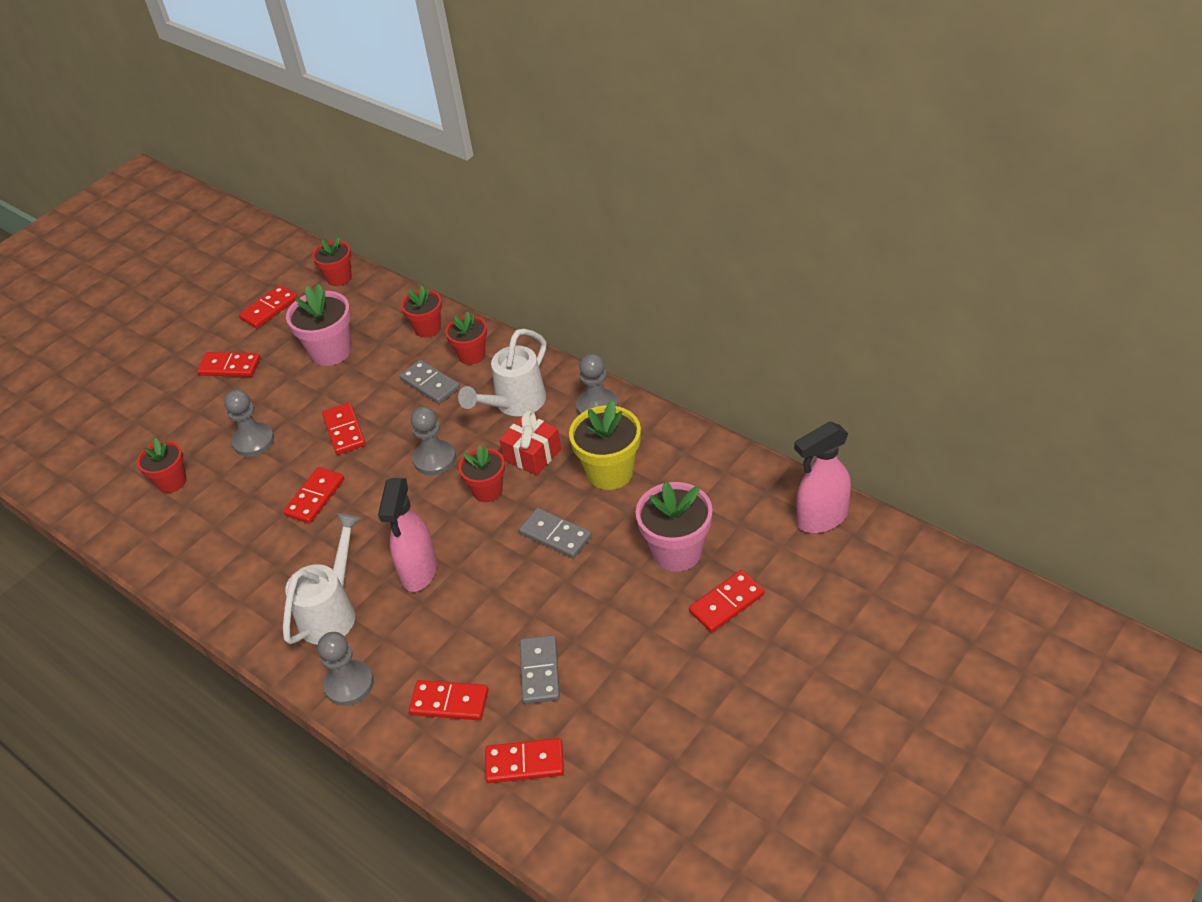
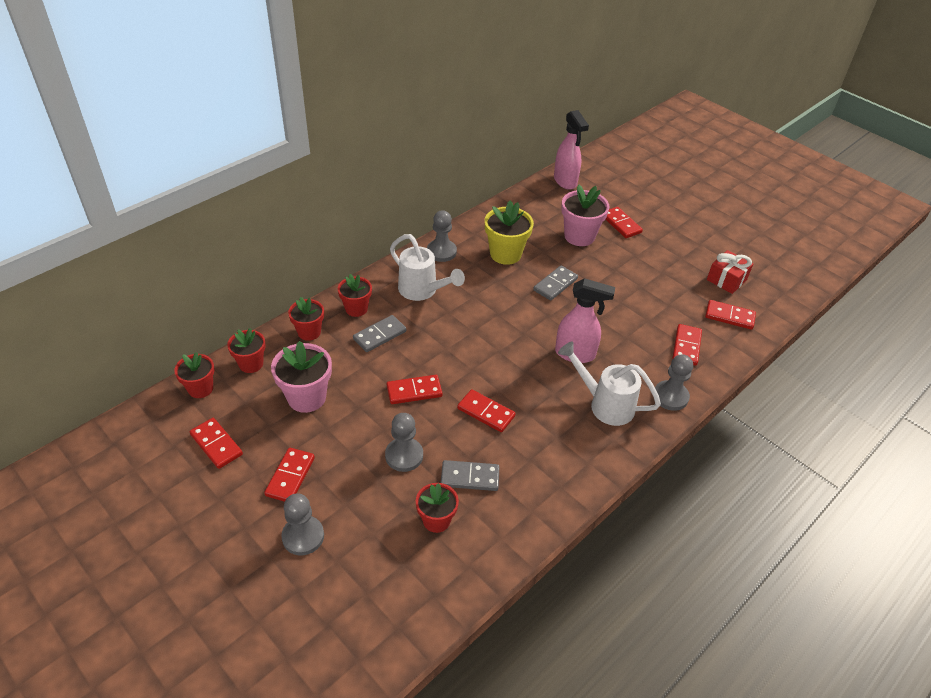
camera: 90 degrees left, 0 degrees up
(434, 459) = (465, 338): grey pawn -> grey pawn (303, 536)
(487, 490) = (506, 313): red flower pot -> red flower pot (251, 364)
(525, 762) = (729, 316): red domino -> red domino turned 75 degrees counterclockwise
(532, 454) = (477, 287): red gift -> red gift (726, 280)
(539, 671) = (664, 303): grey domino -> grey domino (470, 477)

